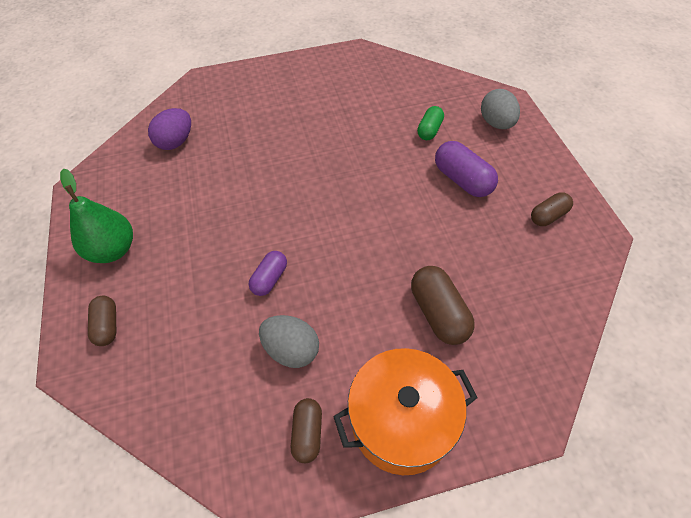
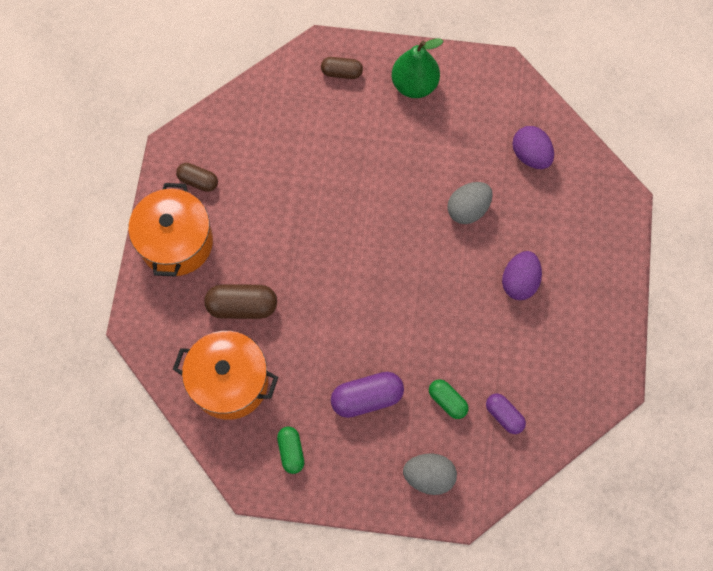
camera: 110 degrees right, 15 degrees up
(269, 279) = (332, 193): purple capsule -> purple capsule (504, 415)
(291, 350) = (262, 190): grey egg -> grey egg (468, 209)
(301, 118) = (519, 282): none -> purple egg
(523, 291) = (230, 382): none -> orange pot
(548, 216) = (291, 451): brown capsule -> green capsule

